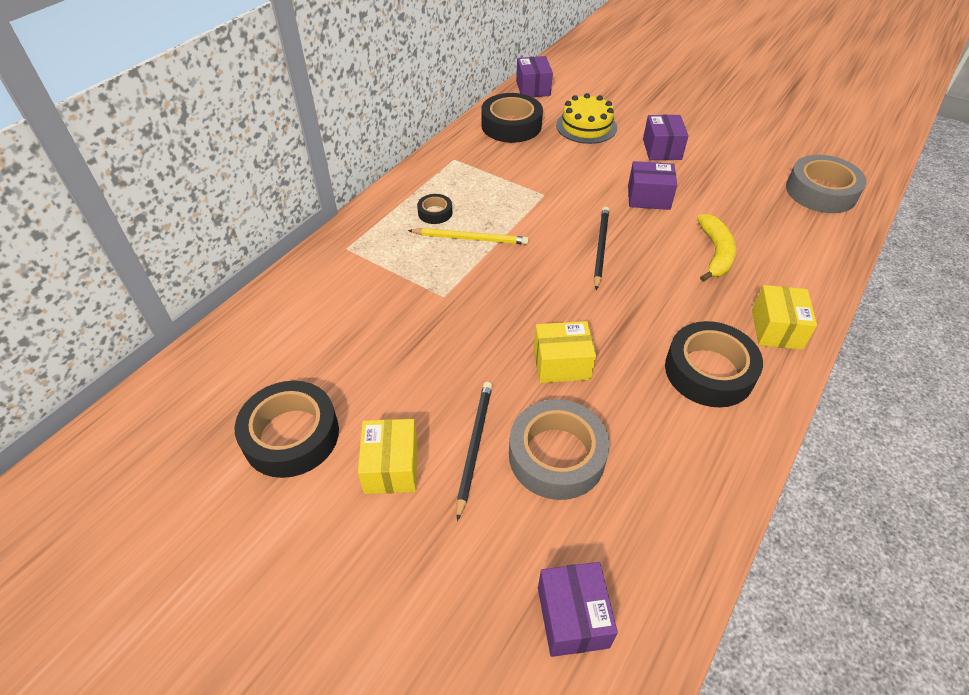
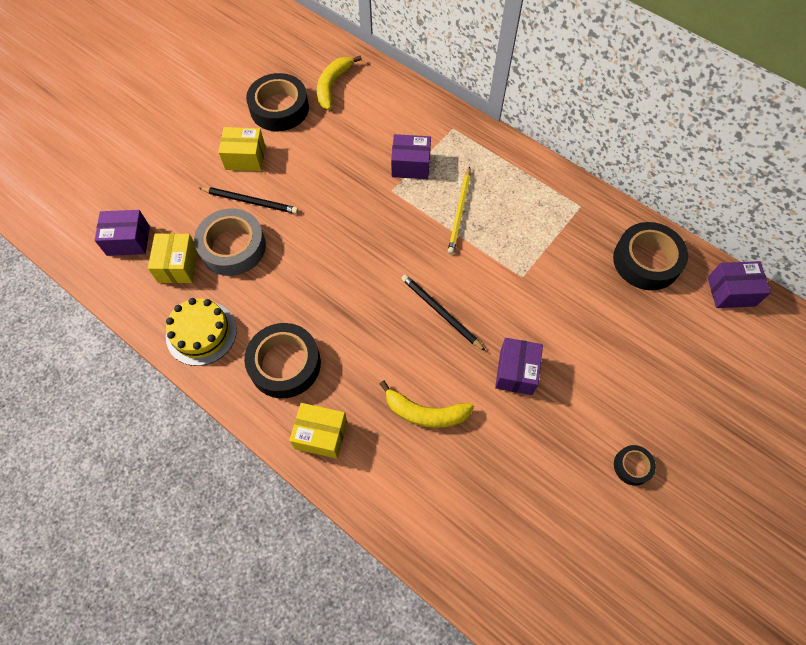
camera: 95 degrees right, 15 degrees up
(253, 372) = (333, 85): none -> yellow banana
(435, 213) = (496, 188): black tape -> black tape (632, 466)
(561, 364) = (310, 261): yellow box -> yellow box (178, 265)
(586, 126) = (650, 335): yellow cake -> yellow cake (201, 333)
(600, 248) = (440, 312): black pencil -> black pencil turned 150 degrees counterclockwise
(662, 149) = (607, 407): purple box -> purple box (411, 165)
(821, 192) = (524, 569): grey tape -> none

